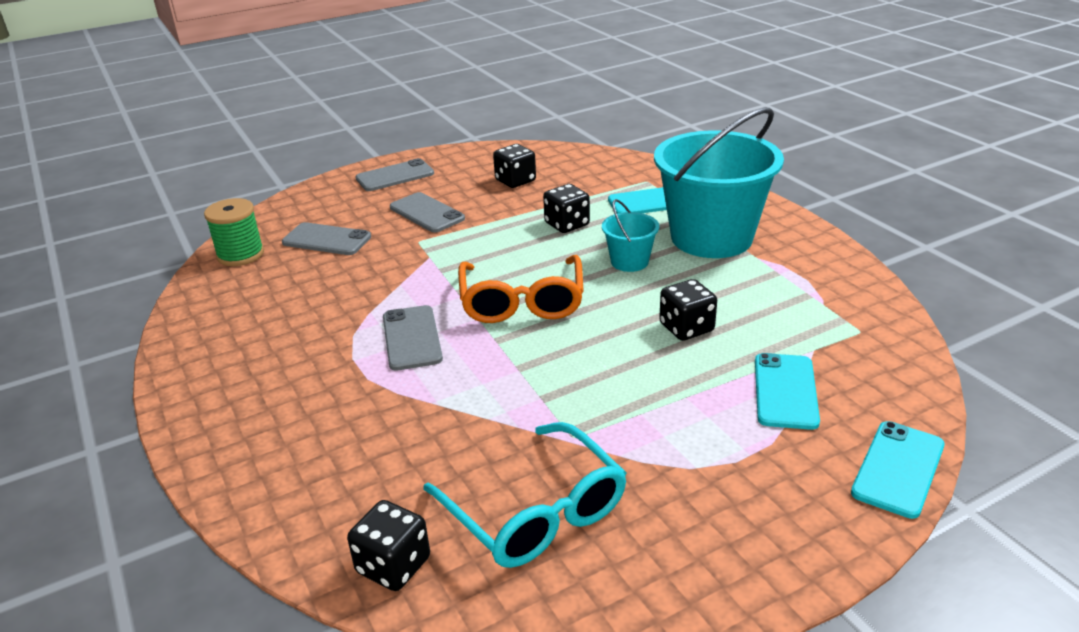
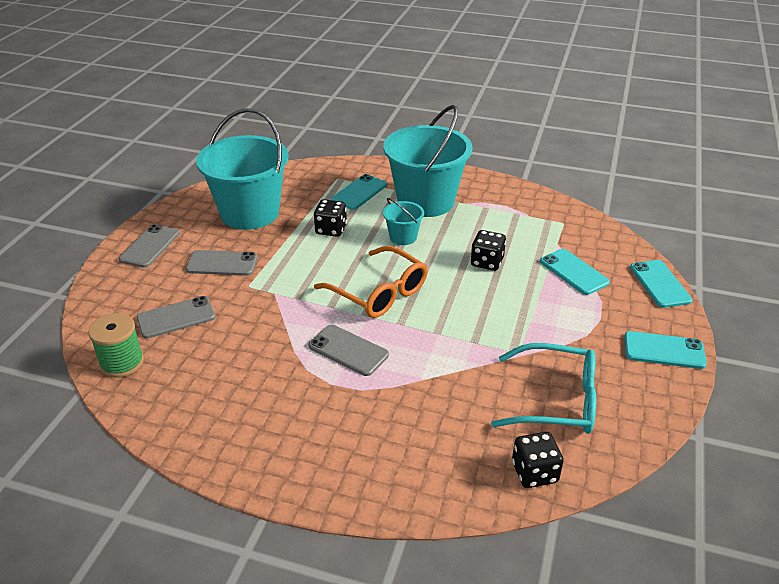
camera: 45 degrees left, 5 degrees up
(515, 181) = (250, 213): black dice -> turquoise bucket
(770, 549) = (664, 350): none -> turquoise phone

